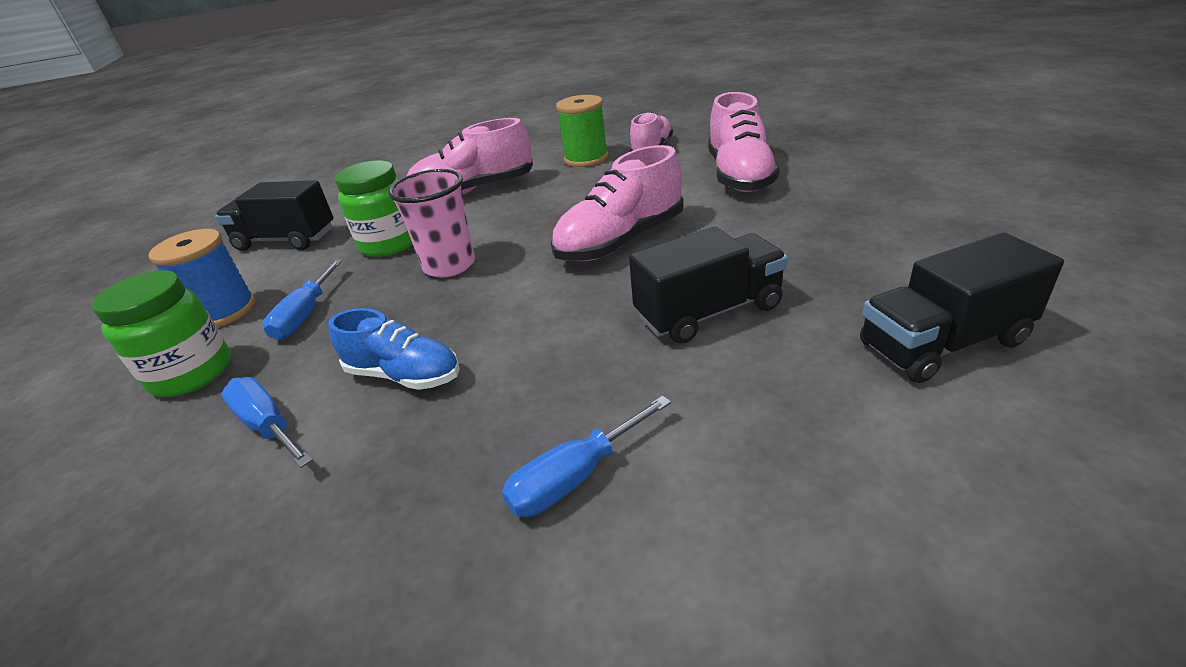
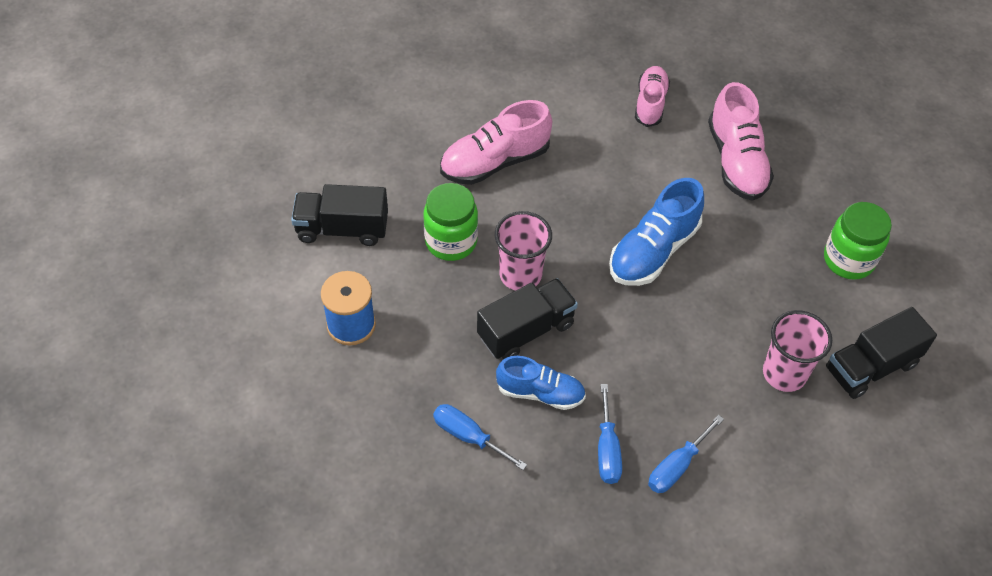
camera: 15 degrees left, 20 degrees up
(192, 373) = (375, 392): green jar -> green jar (848, 260)
(305, 315) = (428, 331): blue screwdriver -> blue screwdriver (607, 450)
(586, 159) = (589, 113): green spool -> none
(620, 241) = (653, 251): pink shoe -> blue shoe
(709, 312) = (731, 335): black truck -> black truck (526, 330)
(789, 352) = (784, 373): none -> pink cup

